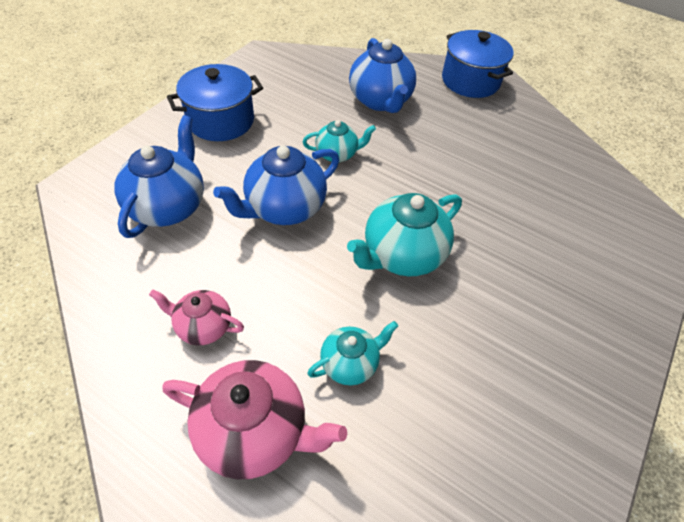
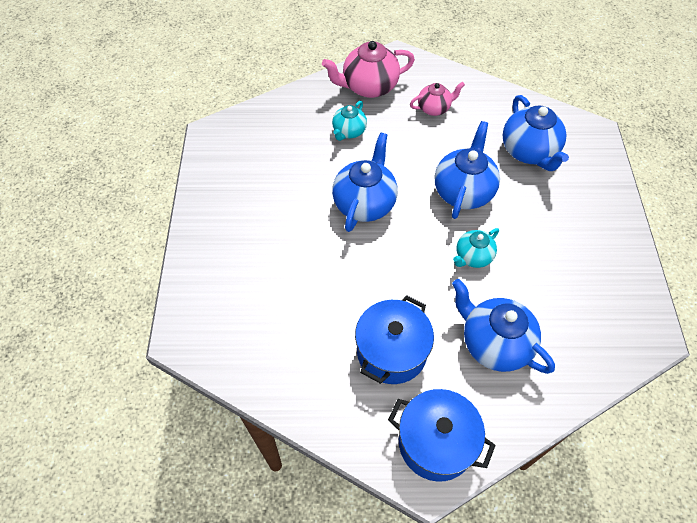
camera: 150 degrees right, 5 degrees up
(221, 121) = (584, 233): blue pot -> blue pot (391, 352)
(402, 255) = (365, 203): turquoise teapot -> blue teapot

